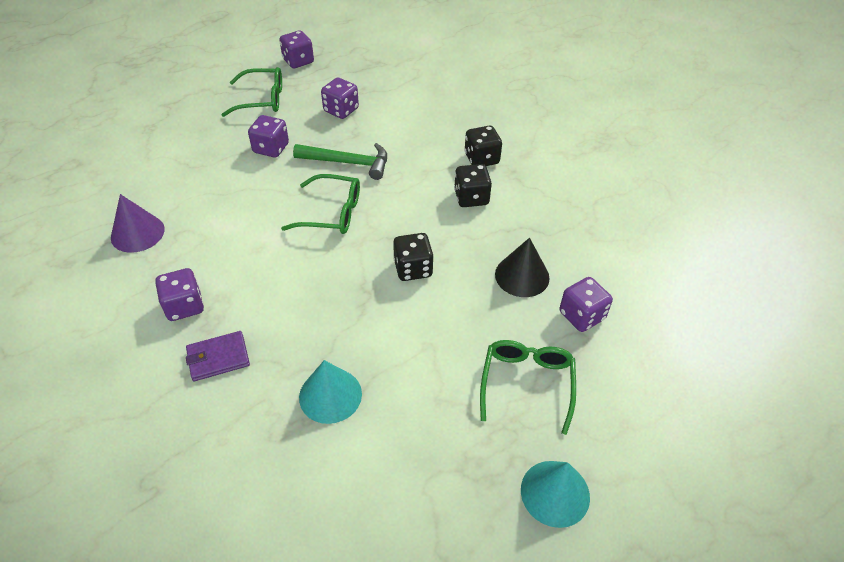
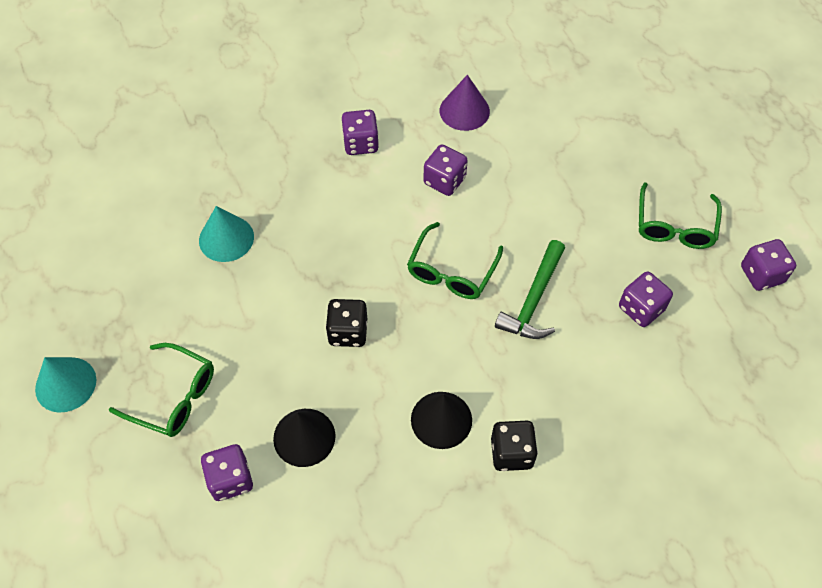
camera: 105 degrees right, 10 degrees up
(218, 358) = (295, 164): purple wallet -> none
(271, 148) = (575, 227): purple dice -> purple dice (444, 181)
(471, 198) = (441, 419): black dice -> black cone

